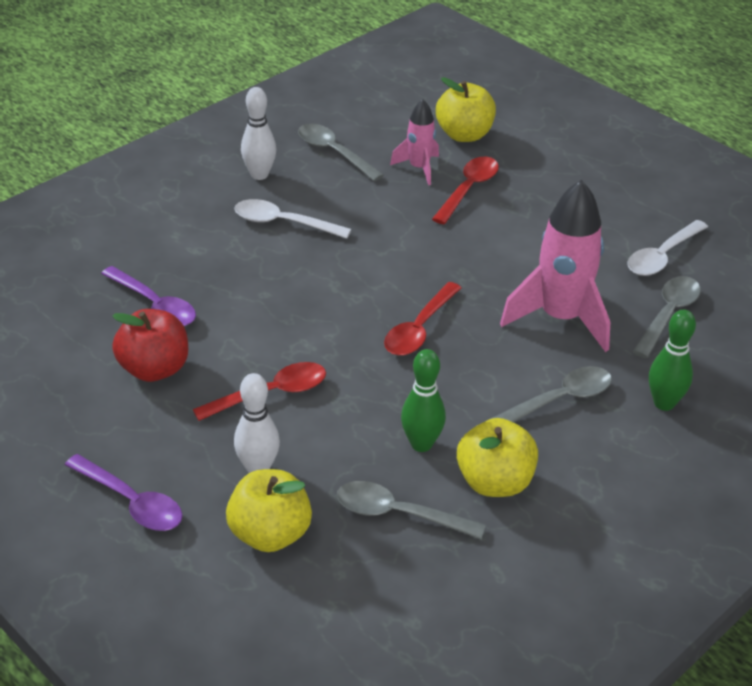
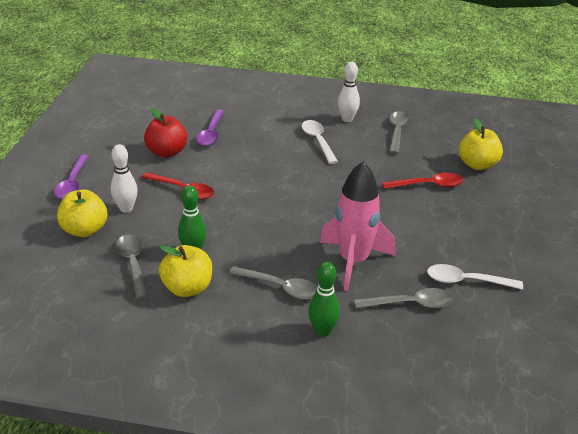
camera: 55 degrees right, 5 degrees down
(419, 168) = (423, 162): pink rocket -> none
(419, 329) = (285, 215): red spoon -> none

